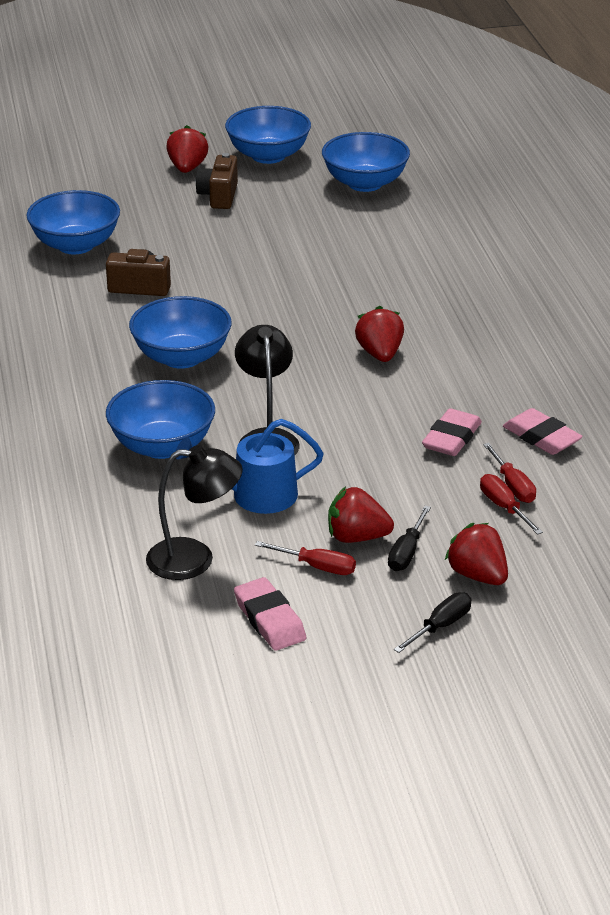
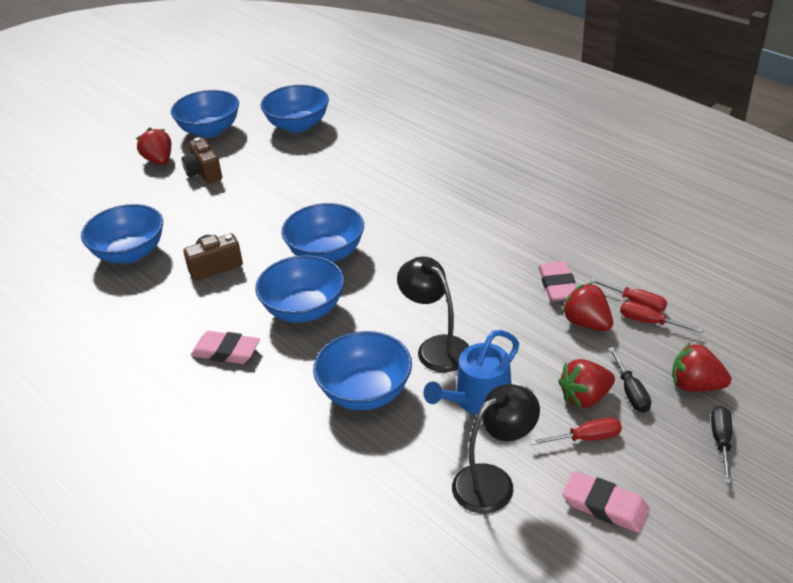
camera: 30 degrees left, 5 degrees up
(256, 317) = (326, 253): none -> blue bowl
(380, 354) = (441, 244): red strawberry -> red strawberry (587, 323)
(541, 437) = (611, 258): pink eraser -> pink eraser (226, 351)

